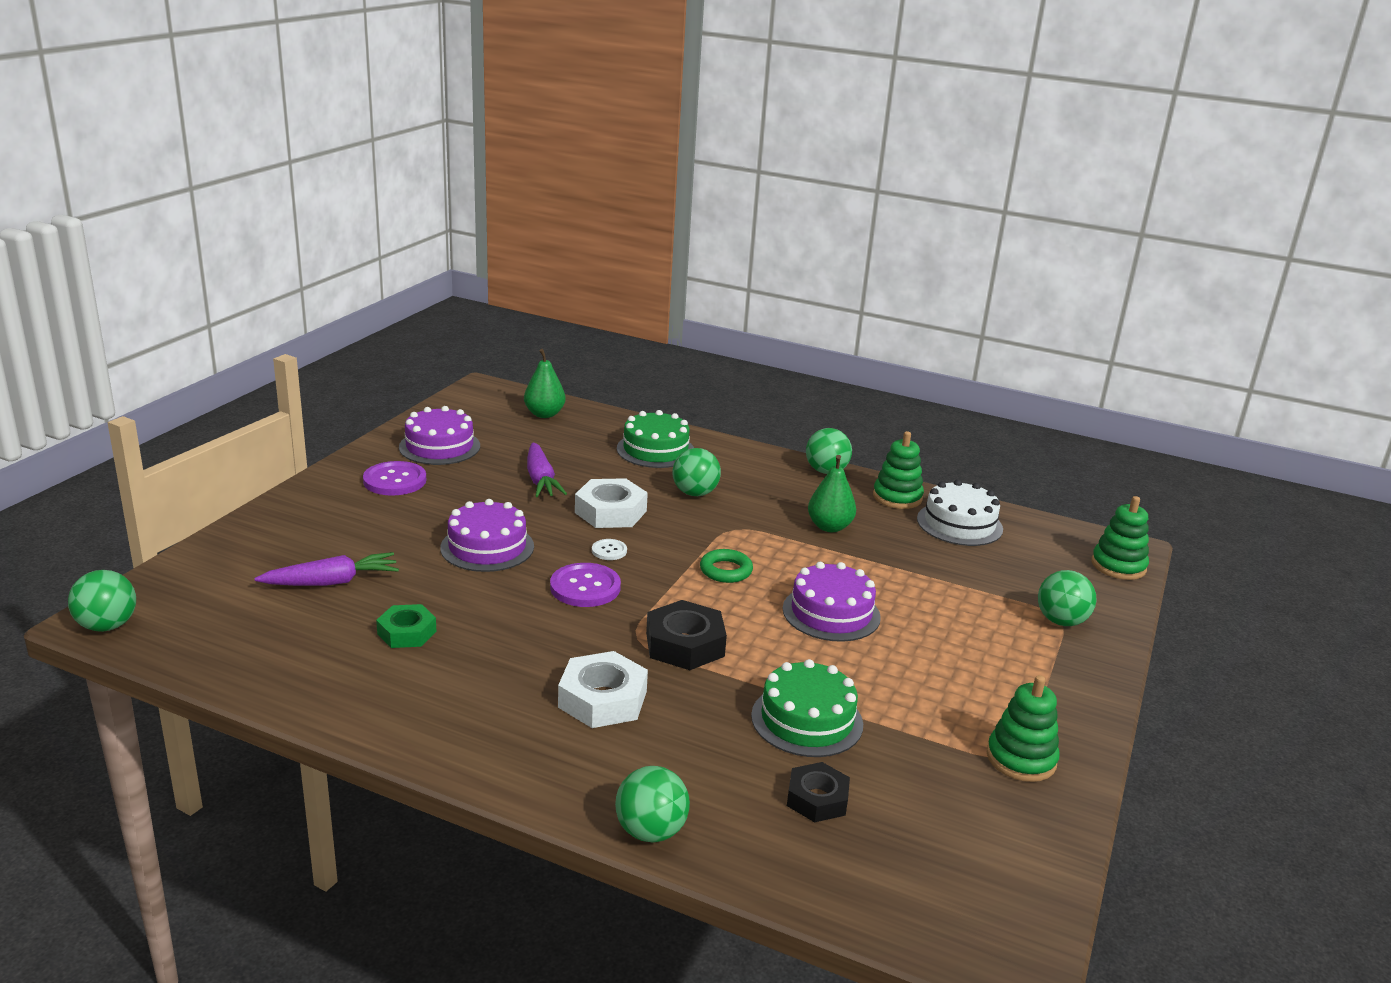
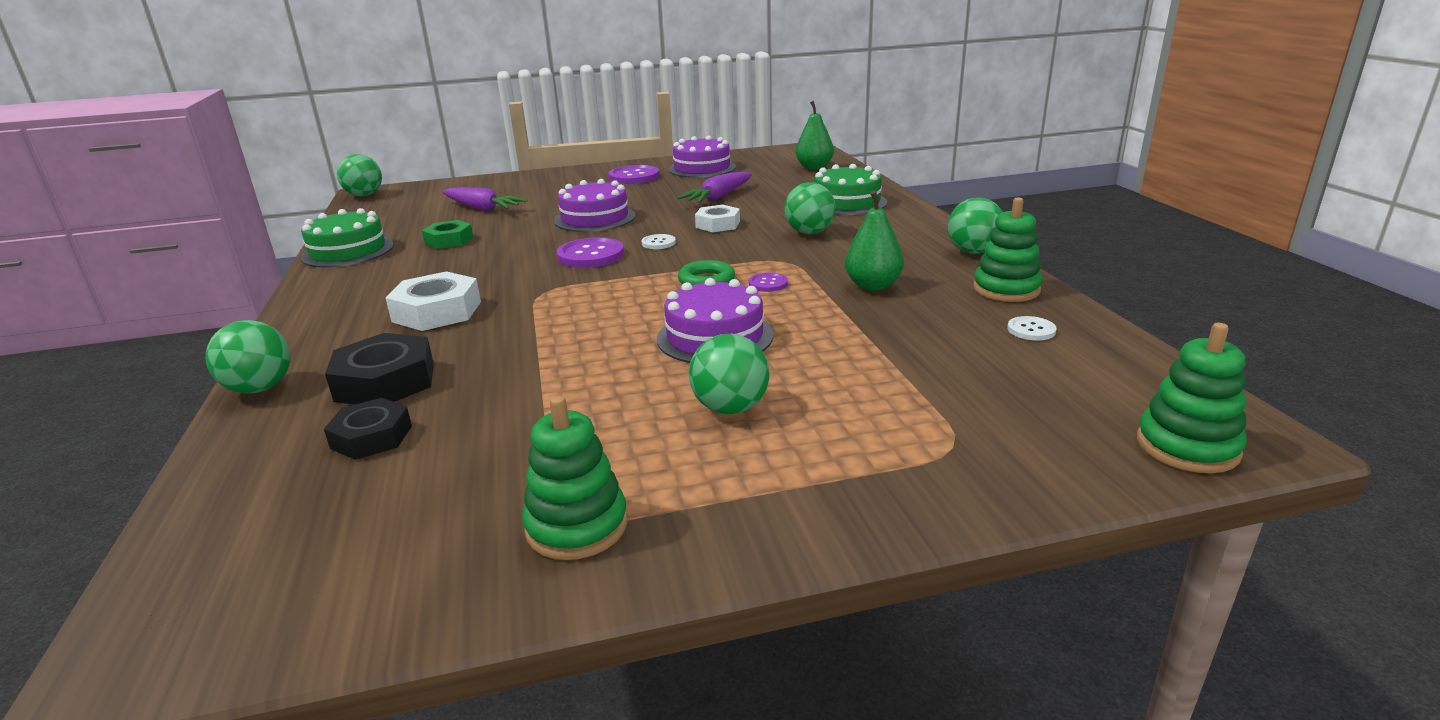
camera: 55 degrees right, 0 degrees up
(610, 512) = (718, 224): white nut -> white nut, size x0.66
(685, 644) = (560, 307): black nut -> black nut (385, 381)
(769, 554) = (768, 284): none -> purple button
(807, 720) = (505, 389): green cake -> green cake (348, 251)
(959, 524) = (1031, 330): white cake -> white button
(1061, 621) = (947, 452): green ball -> green ball (730, 408)

